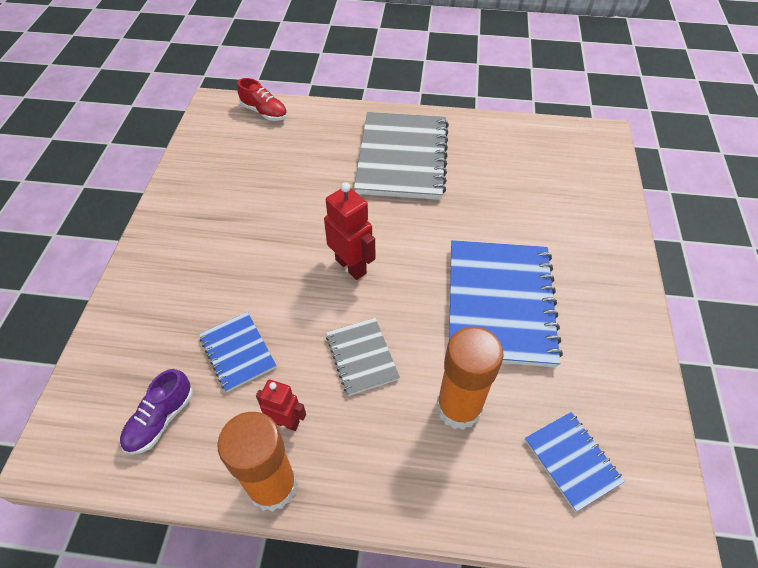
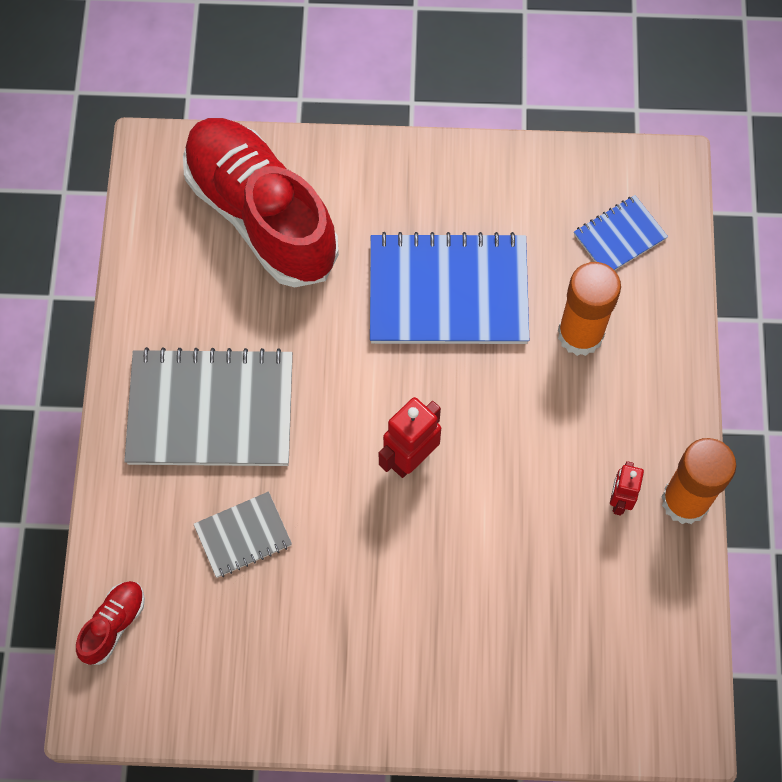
camera: 95 degrees left, 15 degrees up
(160, 419) = (636, 630): purple shoe -> none
(238, 352) = (545, 567): blue notebook -> none
(362, 357) = (534, 433): grey notebook -> grey notebook (243, 535)
(560, 189) = (261, 214): none -> red shoe

